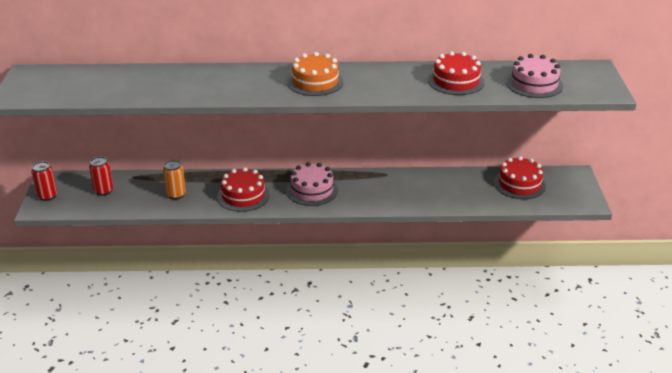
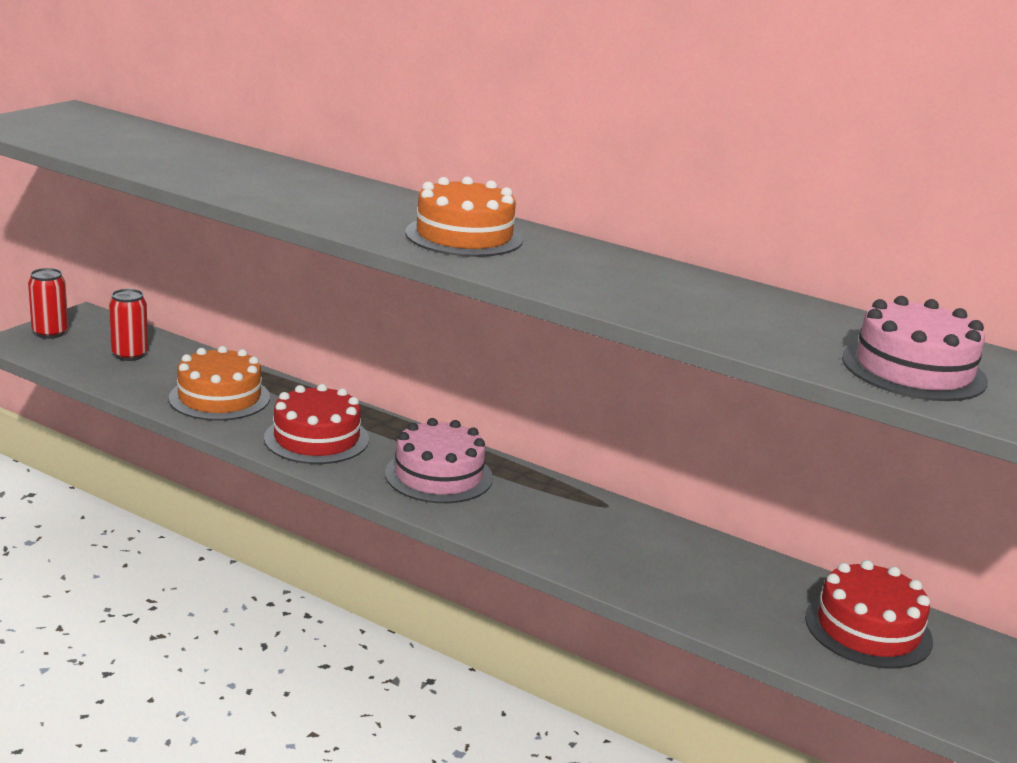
camera: 30 degrees right, 10 degrees down
(176, 195) = (219, 398): orange can -> orange cake
(456, 81) = (739, 314): red cake -> none

